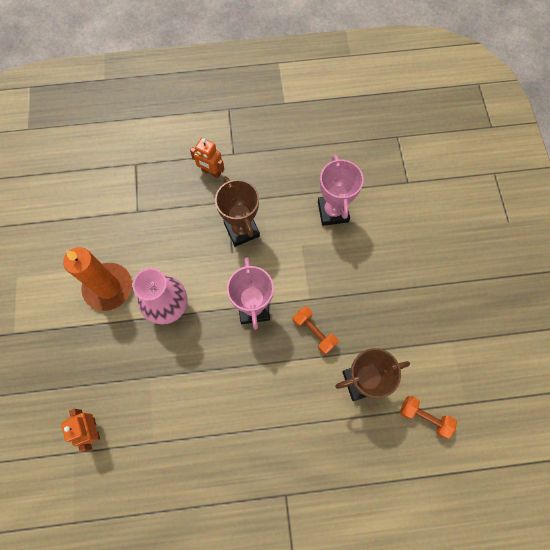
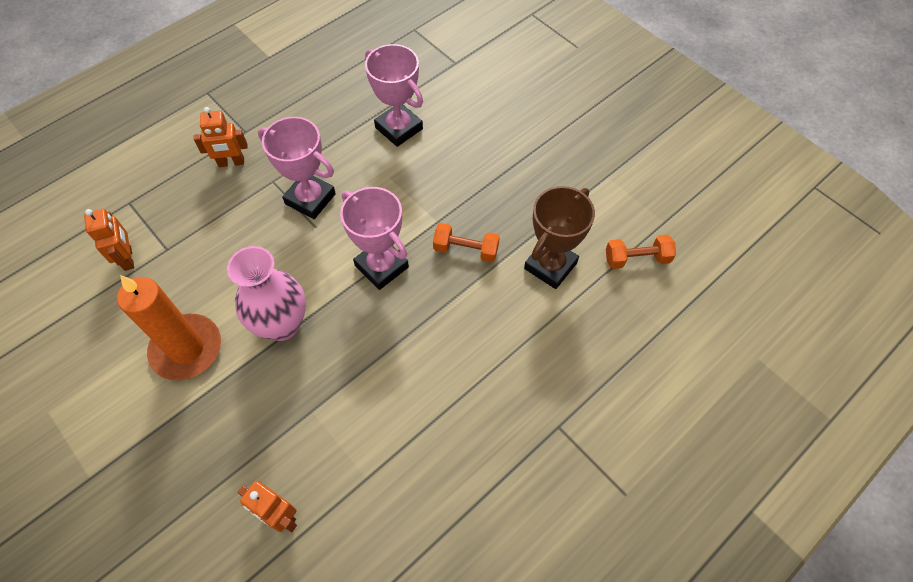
camera: 35 degrees left, 10 degrees down
(113, 204) = (128, 258): none -> orange robot
(242, 230) = (310, 199): brown trophy -> pink trophy

